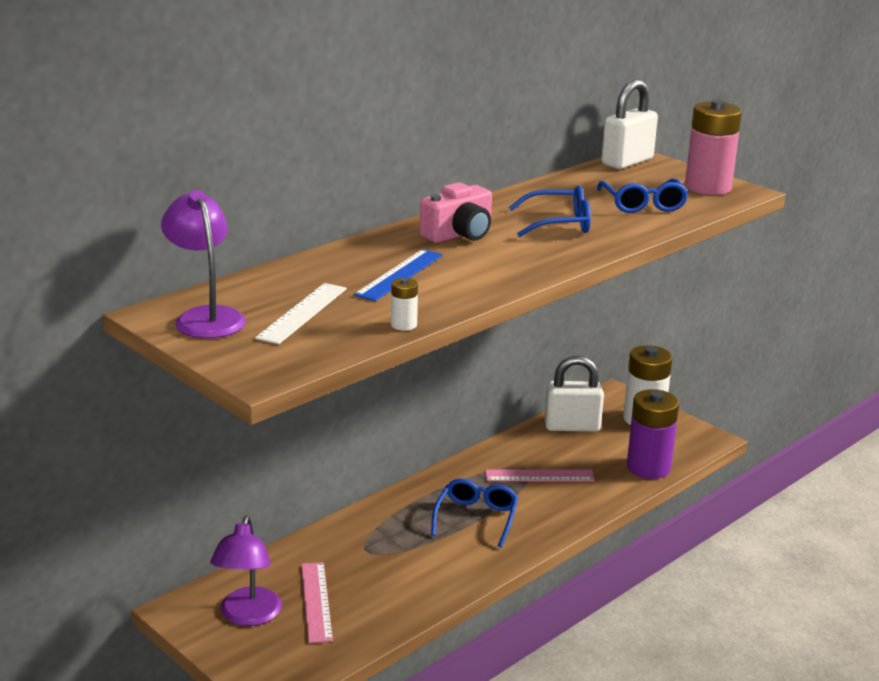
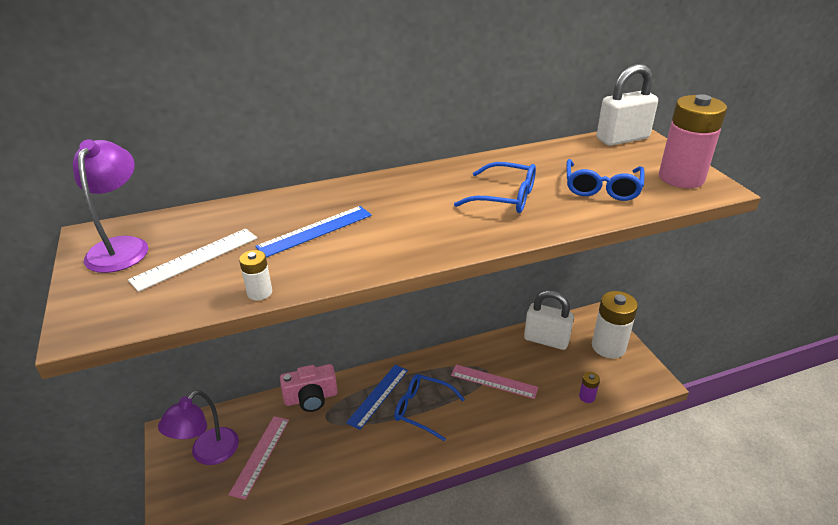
camera: 25 degrees right, 10 degrees up
(415, 517) = (378, 396): none -> blue ruler
(459, 234) = (407, 194): pink camera -> pink camera (311, 398)
(476, 518) = (422, 409): blue glasses -> blue glasses turned 105 degrees counterclockwise
(648, 467) = (587, 397): purple battery -> purple battery, size x0.44

